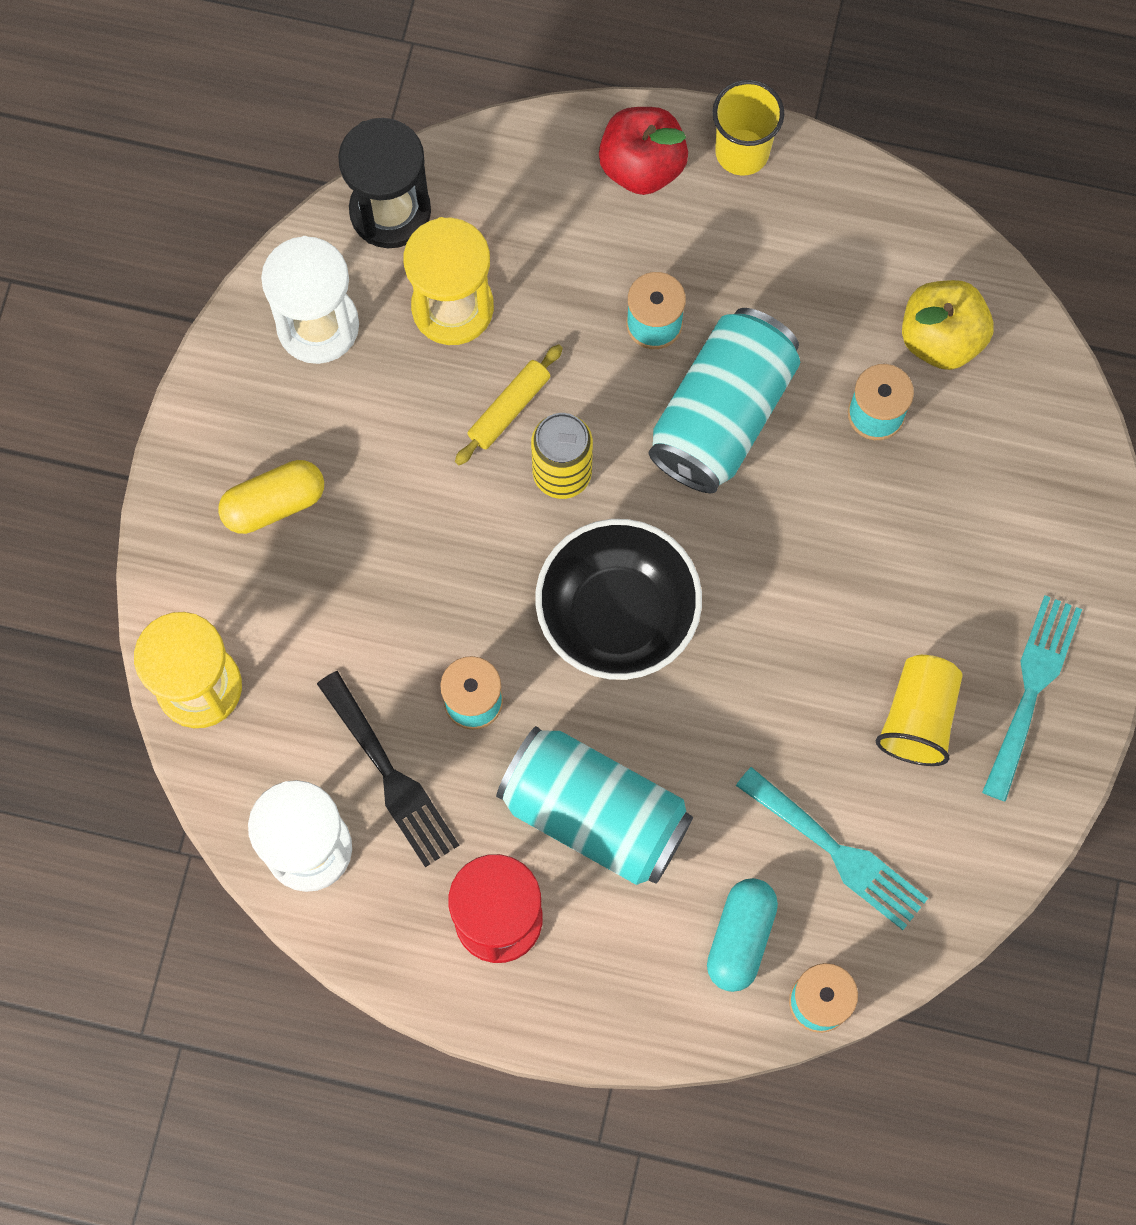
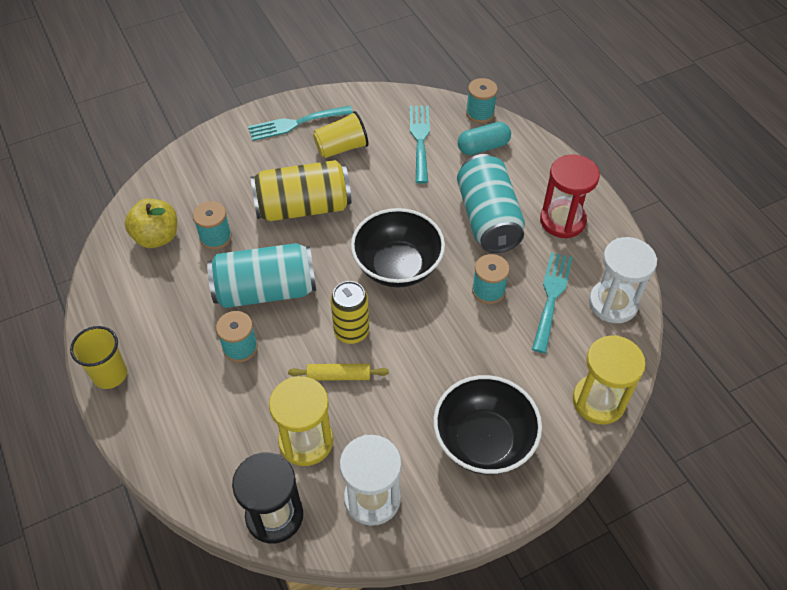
camera: 130 degrees left, 20 degrees down
(274, 504) = (483, 441): yellow capsule -> black bowl
(390, 776) = (551, 297): black fork -> turquoise fork
(642, 166) = (152, 413): red apple -> none
(836, 570) = (303, 207): none -> yellow can

